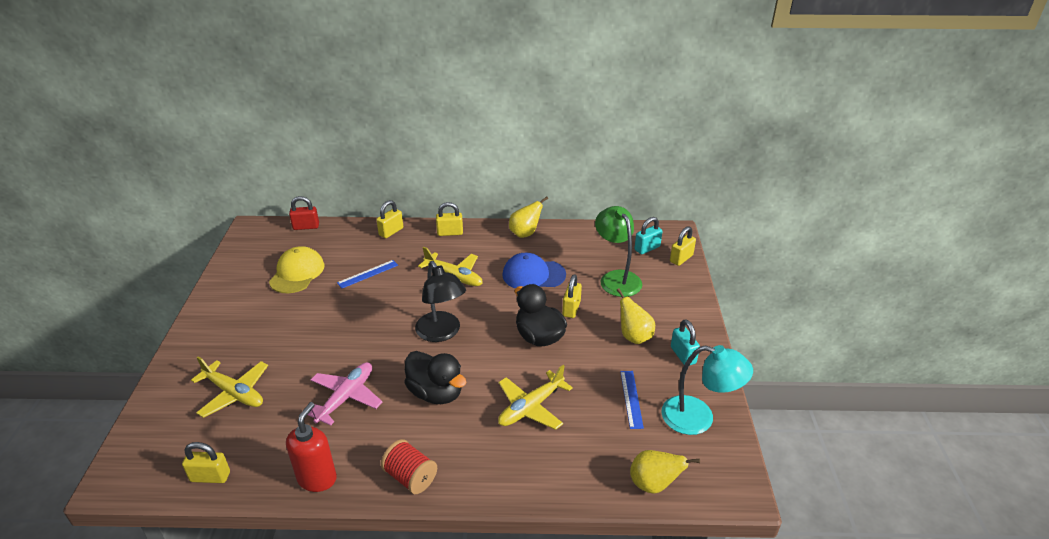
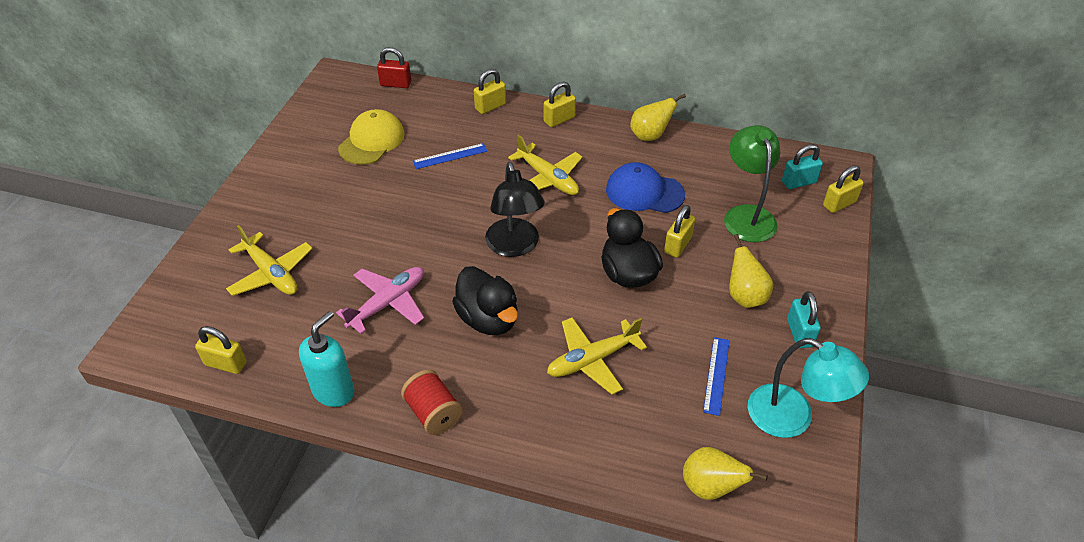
camera: 15 degrees right, 10 degrees up
(317, 478) = (334, 391): red soap dispenser -> turquoise soap dispenser
(450, 233) = (559, 119): yellow padlock -> yellow padlock turned 45 degrees counterclockwise

